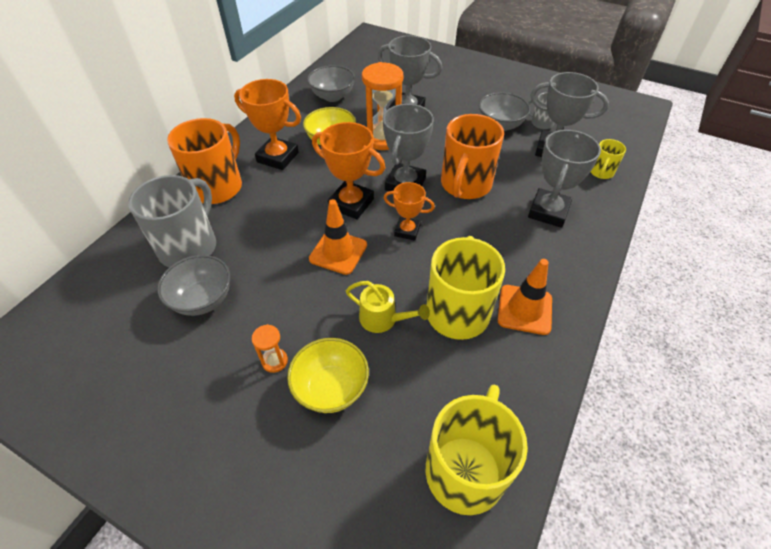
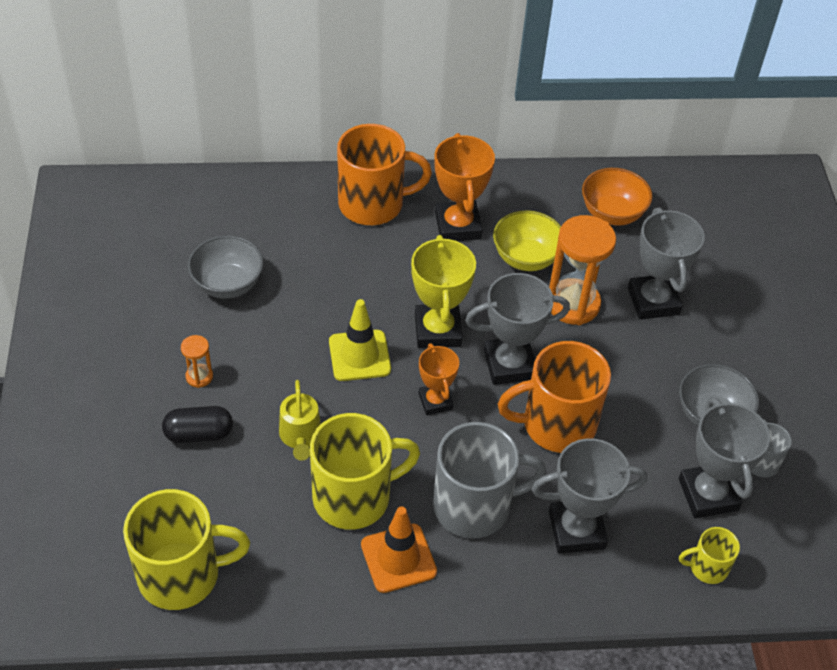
camera: 55 degrees right, 0 degrees up
(189, 246) = (280, 234): grey mug -> grey mug (474, 506)
(331, 388) = (199, 434): yellow bowl -> black capsule
(333, 96) = (612, 213): grey bowl -> orange bowl
(338, 252) = (359, 355): orange traffic cone -> yellow traffic cone
(351, 204) = (437, 330): orange trophy -> yellow trophy

